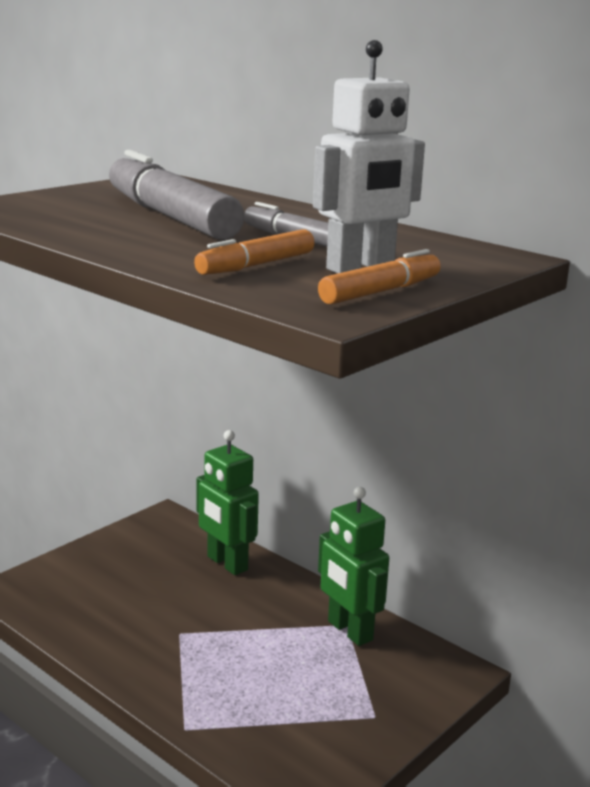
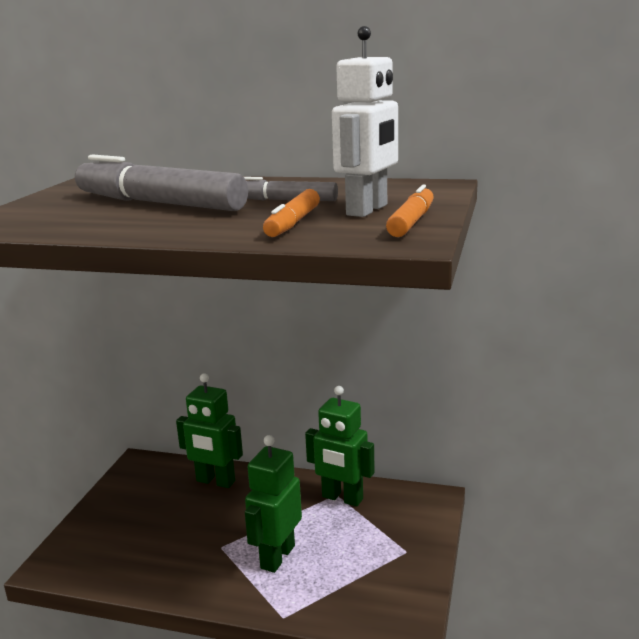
camera: 25 degrees left, 0 degrees up
(228, 665) = (277, 557): none -> green robot

